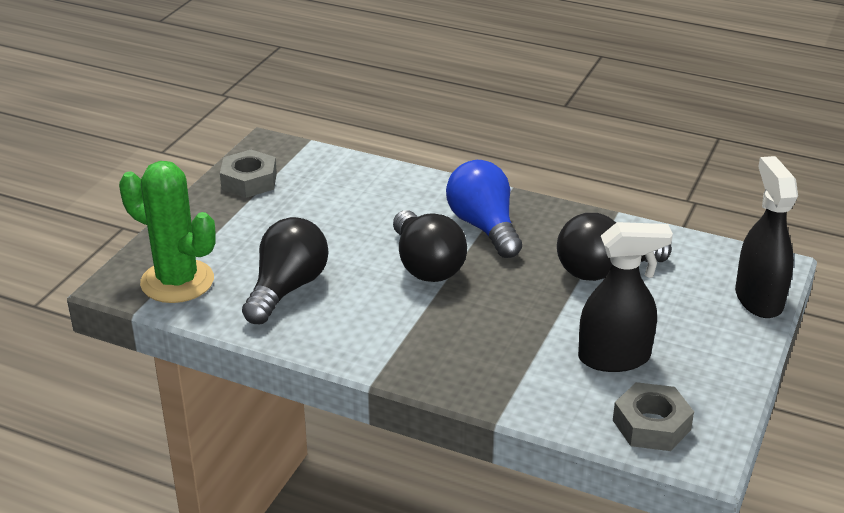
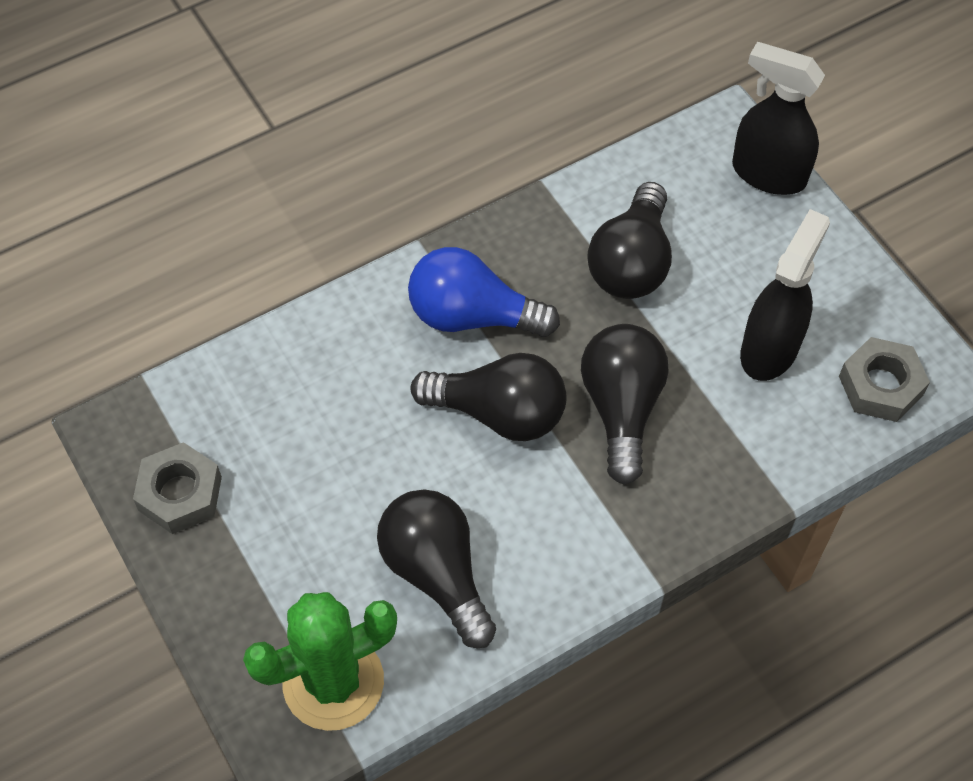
camera: 55 degrees left, 25 degrees up
(487, 312) = (621, 408): none -> black light bulb

